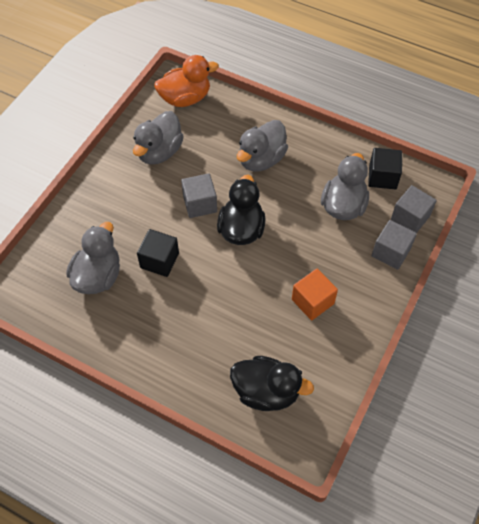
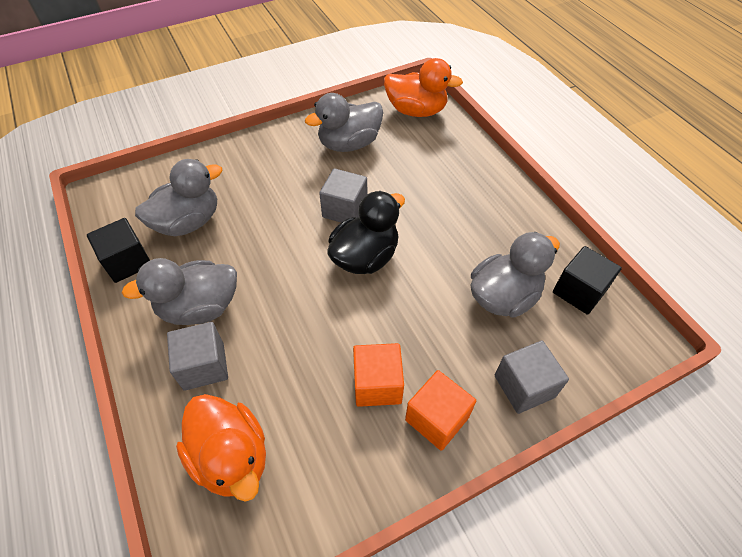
camera: 35 degrees right, 5 degrees down
(159, 260) = (256, 241): black cube -> black cube (127, 262)
(261, 159) = (446, 200): grey duck -> grey duck (199, 308)
(266, 392) = (232, 457): black duck -> orange duck
(359, 299) = (437, 418): none -> orange cube
(410, 218) = (582, 359): grey cube -> grey cube (204, 366)

